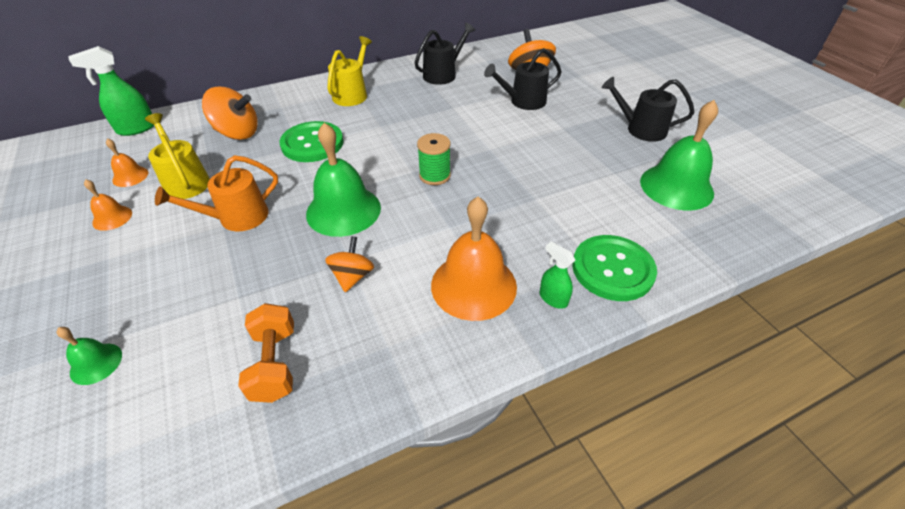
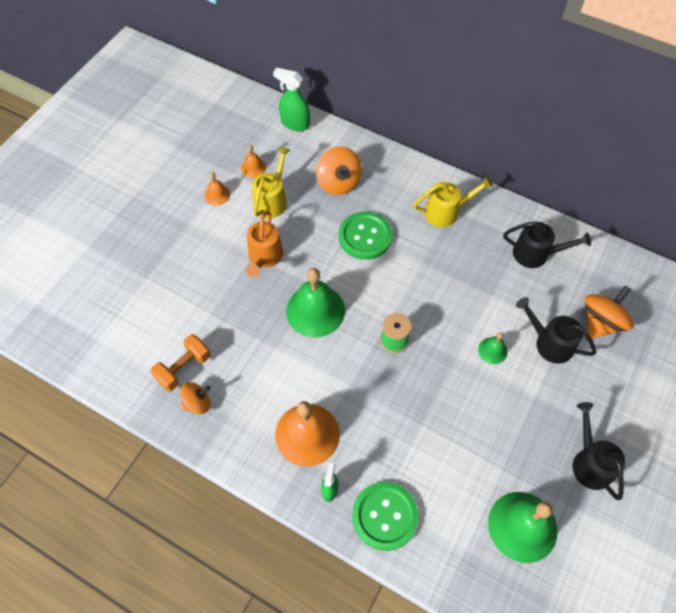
camera: 55 degrees right, 15 degrees up
(96, 363) = (132, 287): green bell -> green bell (492, 350)
(237, 218) = (264, 257): orange watering can -> orange watering can turned 105 degrees counterclockwise
(352, 276) = (265, 359): orange spinning top -> orange spinning top (197, 403)

